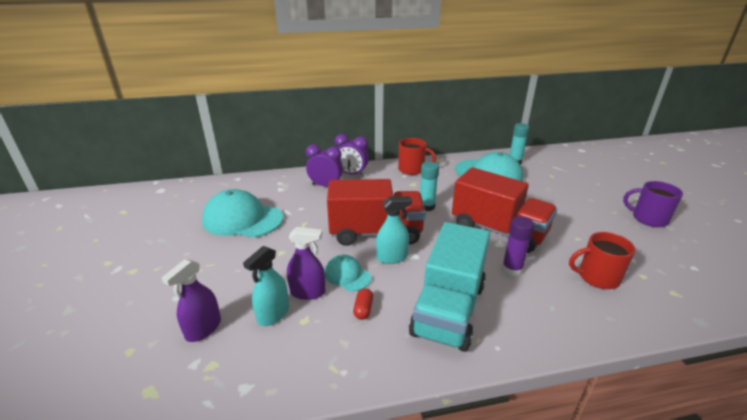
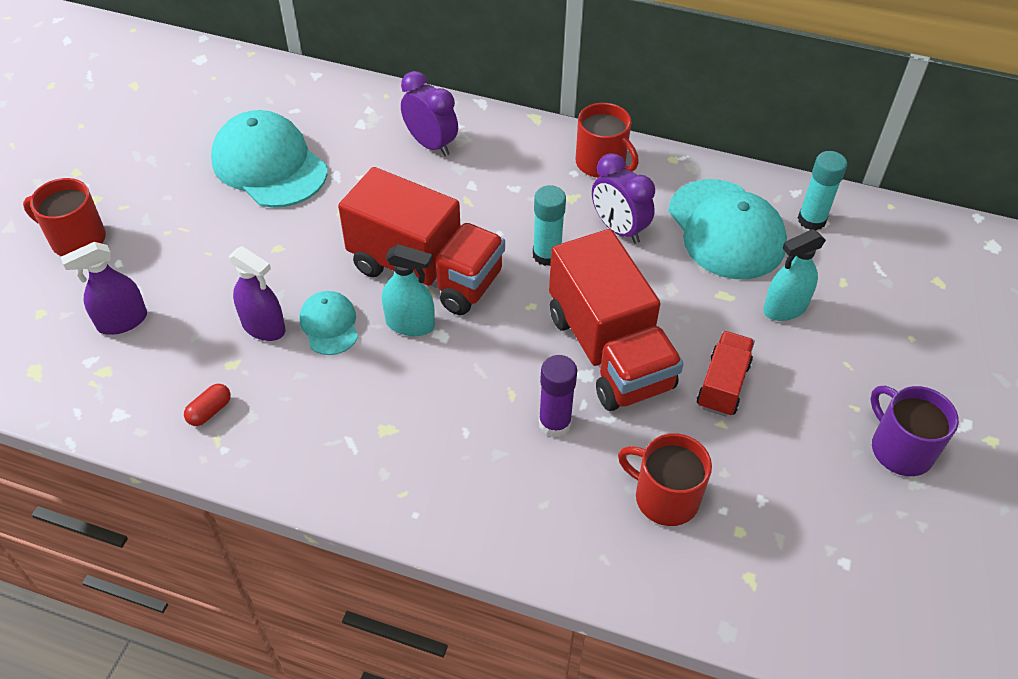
camera: 30 degrees right, 20 degrees up
(132, 296) = (77, 239): none -> red mug
(273, 314) = (204, 339): turquoise spray bottle -> turquoise spray bottle (785, 308)
(352, 174) = (492, 134): purple clock -> purple clock (619, 229)
(363, 309) = (307, 384): red capsule -> red capsule (210, 411)
(448, 309) = (408, 437): turquoise truck -> none
(558, 224) = (723, 385): none -> red truck

